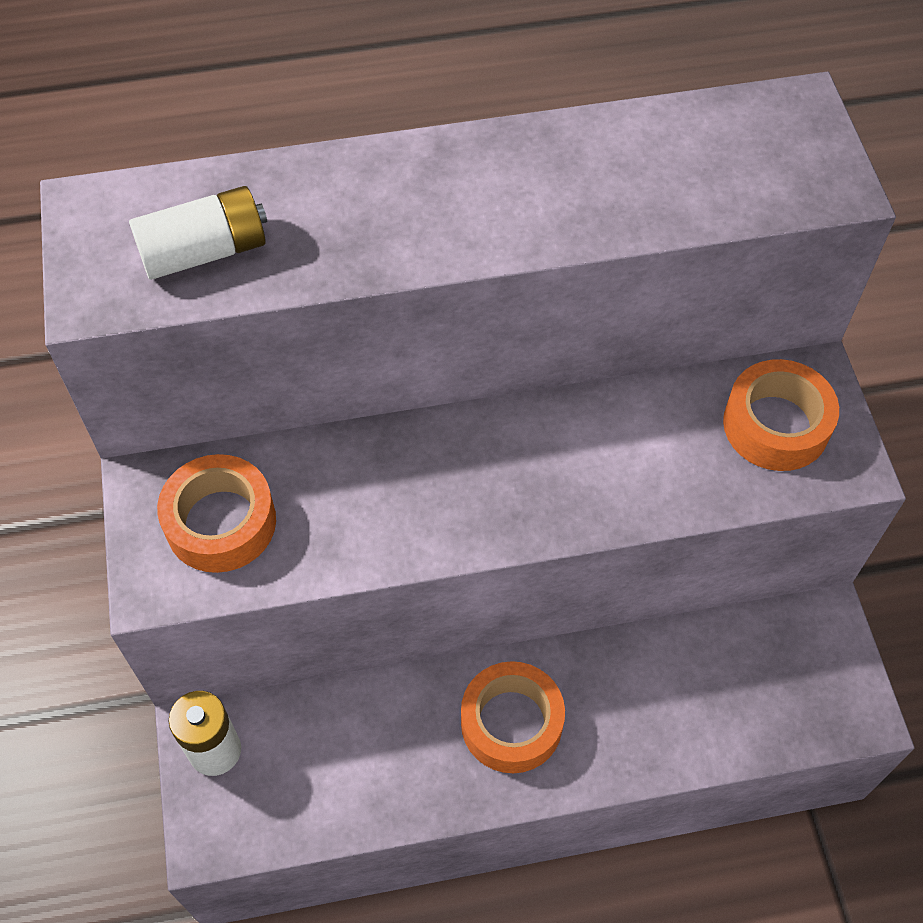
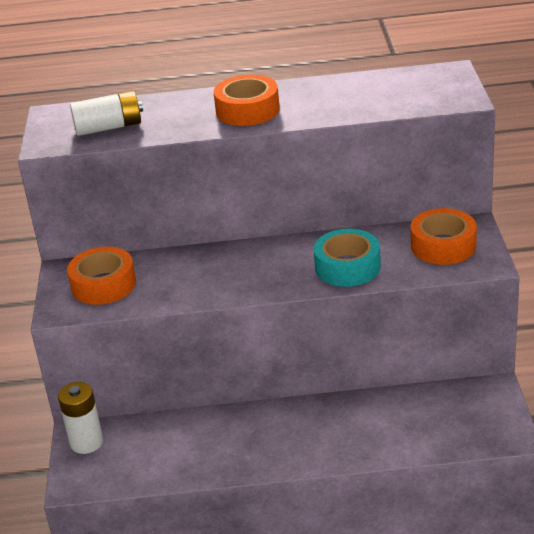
camera: 10 degrees right, 25 degrees down
(511, 723) = (276, 433): orange tape -> orange tape (247, 110)
(627, 477) = (347, 267): none -> turquoise tape

